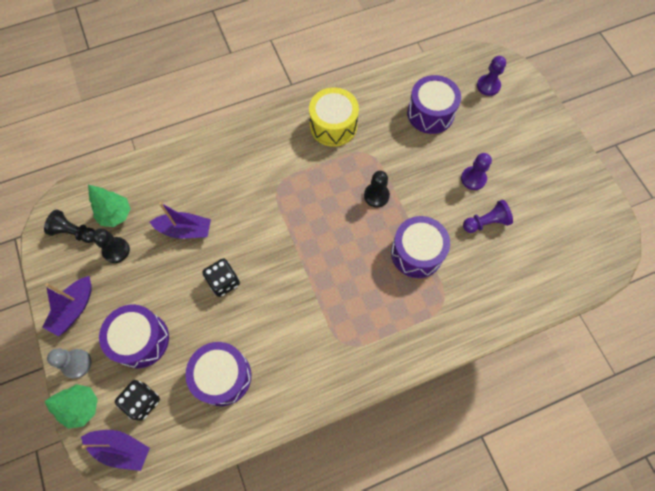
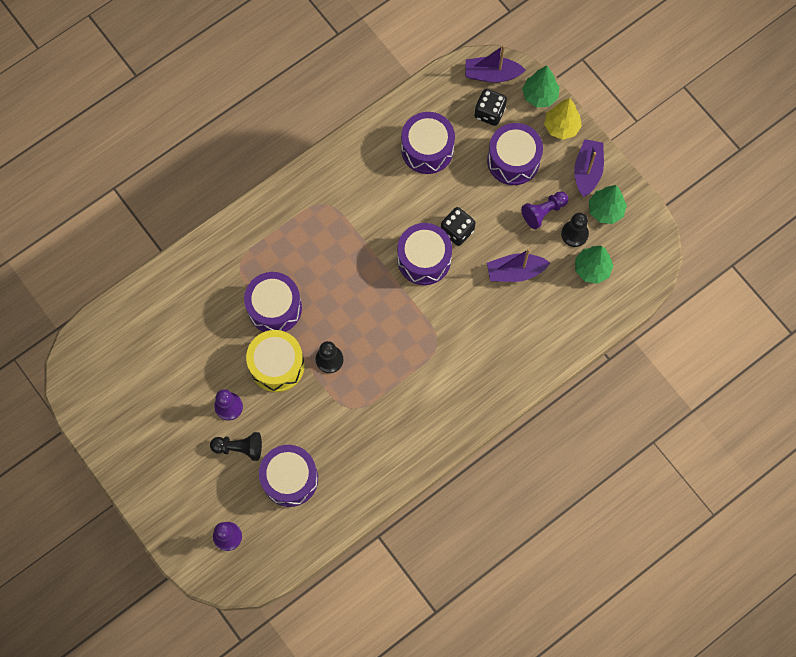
camera: 165 degrees right, 5 degrees up
(74, 232) = (624, 241): black pawn -> black pawn (239, 448)
(77, 265) = (605, 210): none -> green tree
(77, 364) = (561, 127): grey pawn -> yellow tree
(264, 262) = (424, 259): none -> purple drum
(333, 126) = (398, 433): yellow drum -> yellow drum (277, 365)
(486, 222) = (208, 359): purple pawn -> purple pawn (543, 212)

